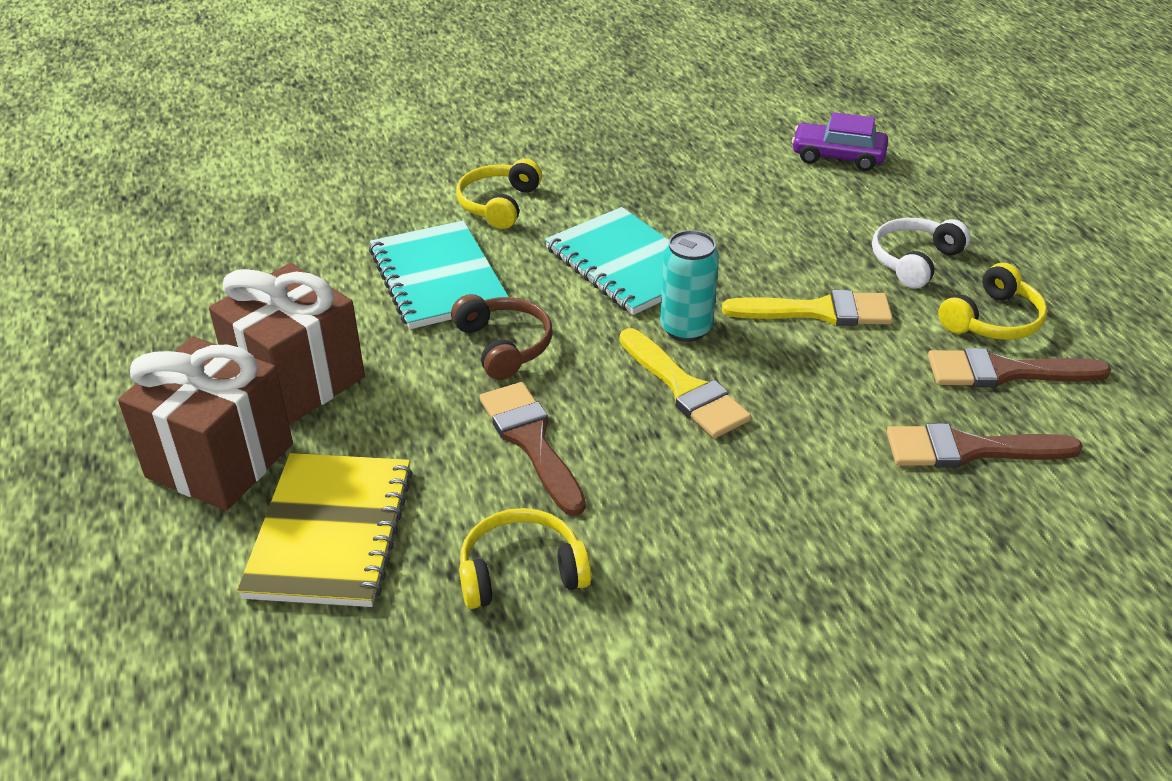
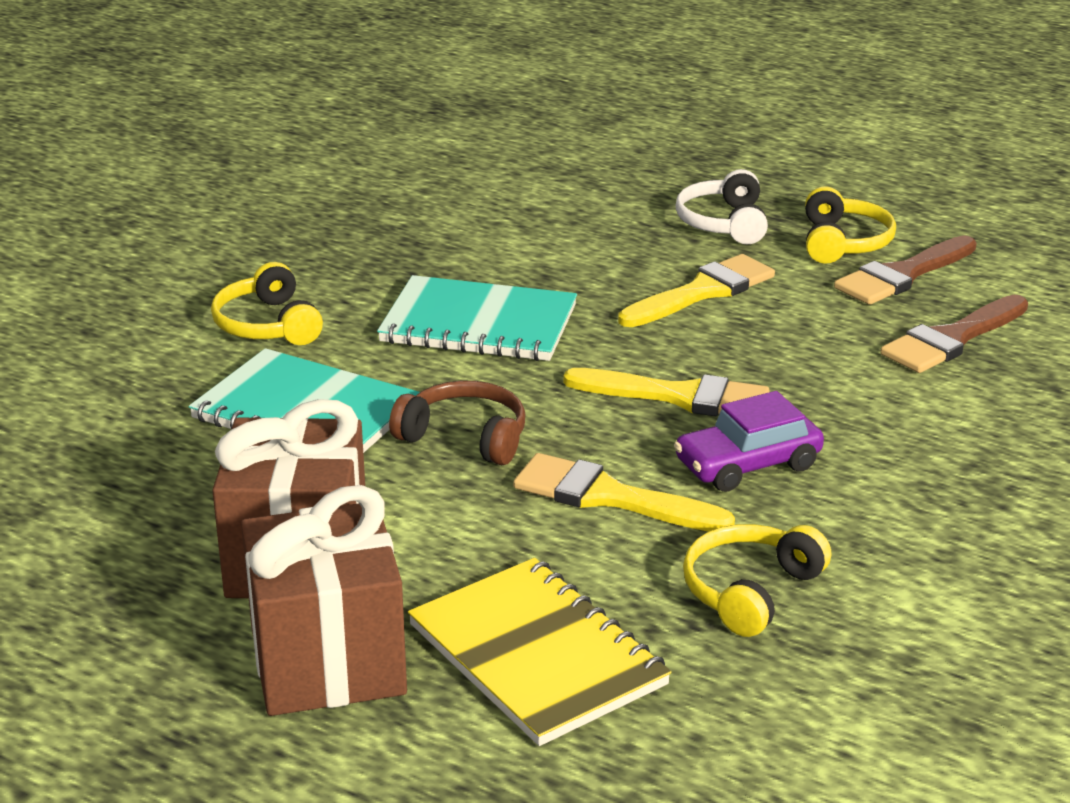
camera: 40 degrees left, 10 degrees down
(531, 441) = (609, 497): brown brush -> yellow brush
(686, 329) = (611, 352): turquoise can -> none
(837, 157) = (541, 165): purple car -> purple car (747, 464)

